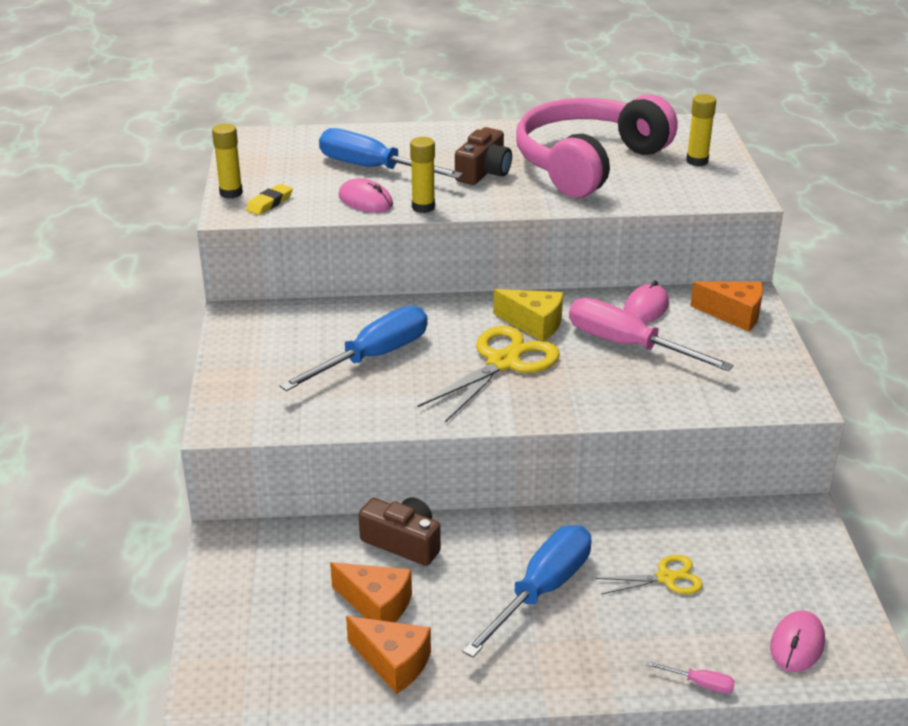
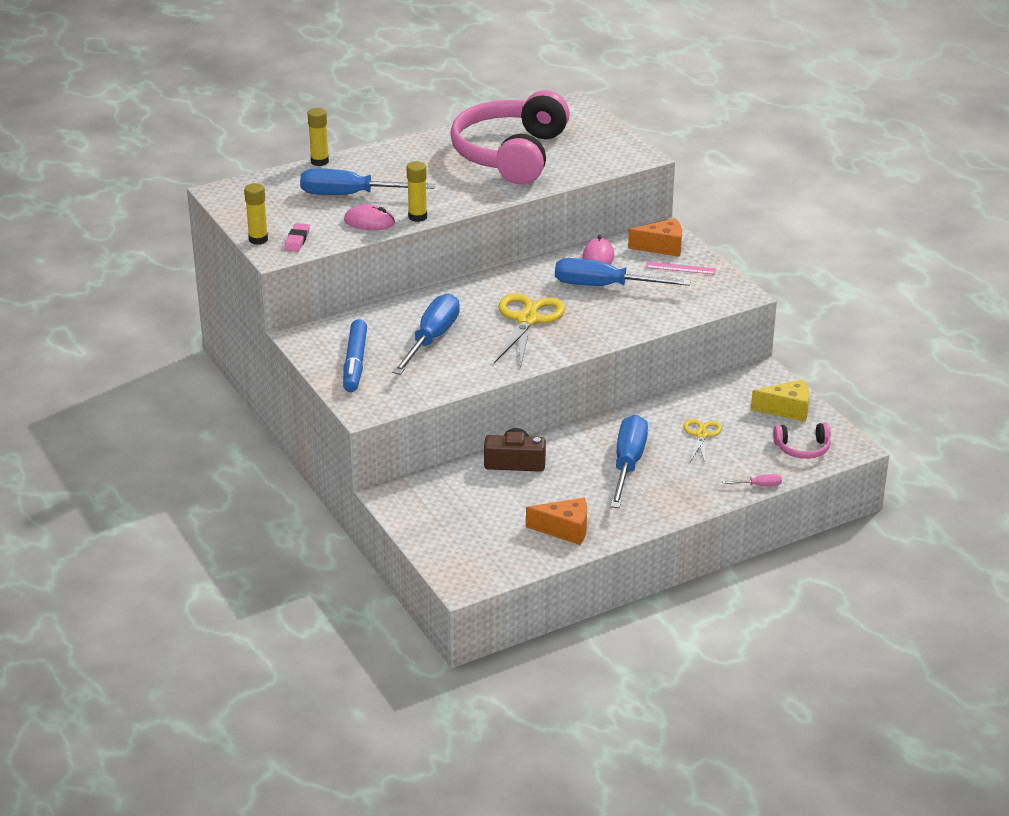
camera: 25 degrees left, 0 degrees up
(264, 362) = (355, 362): none -> blue marker
(269, 203) = (297, 240): yellow eraser -> pink eraser
(377, 605) = (527, 502): orange cheese -> none
(484, 172) = (438, 179): brown camera -> none
(534, 324) = (528, 288): yellow cheese -> yellow cheese (787, 409)
(628, 345) = (604, 286): pink screwdriver -> blue screwdriver
(666, 578) = (701, 434): yellow scissors -> yellow scissors turned 45 degrees counterclockwise
(697, 161) = (589, 136): yellow glue stick -> yellow glue stick (319, 161)
(740, 346) = (680, 268): none -> pink ruler
(797, 644) = (802, 448): pink mouse -> pink headphones

